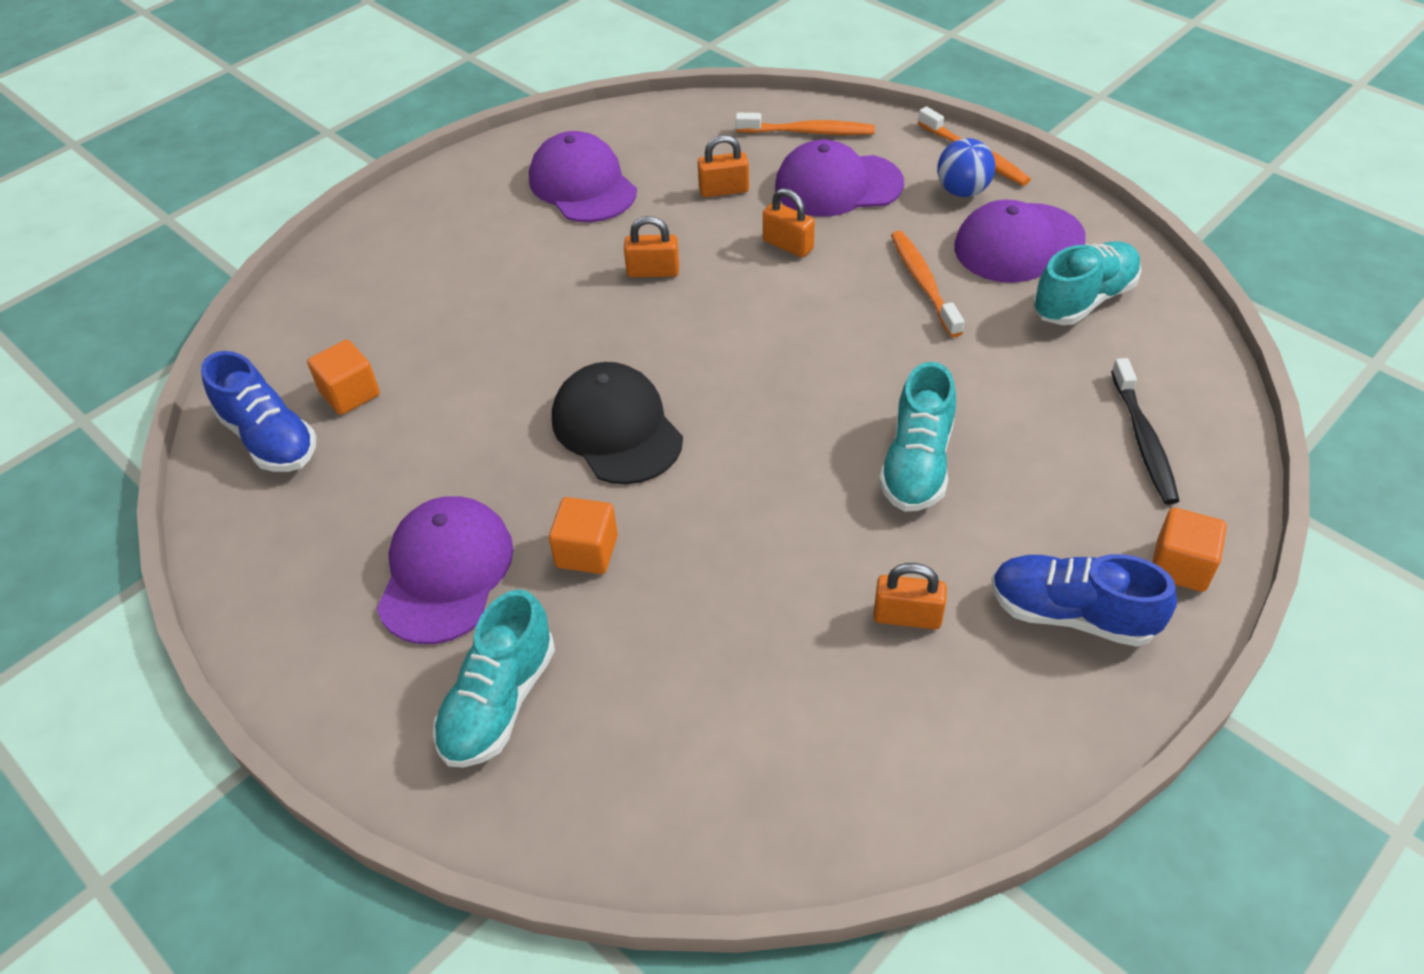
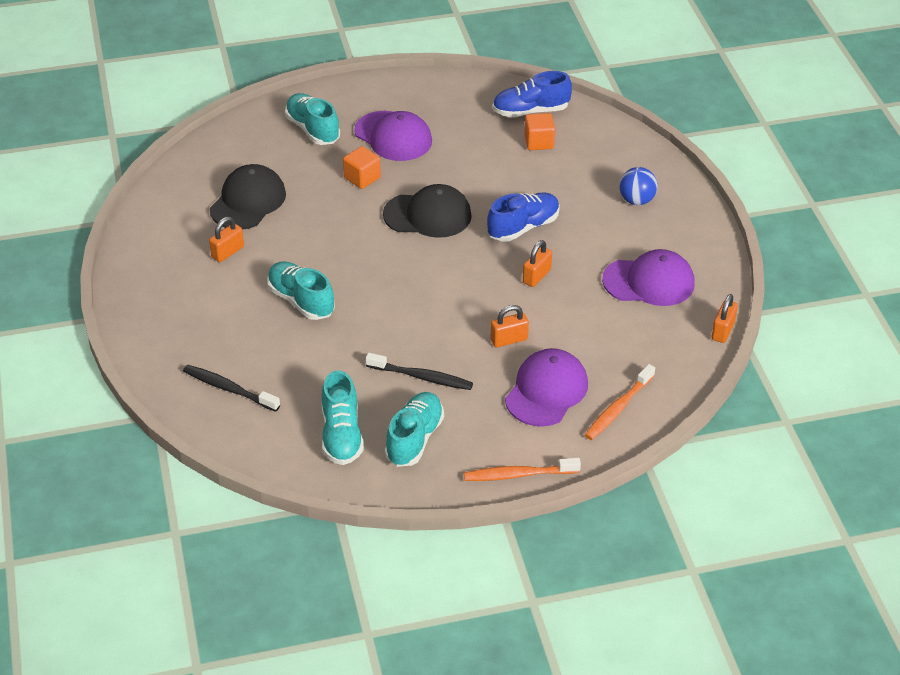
camera: 120 degrees right, 5 degrees down
(724, 190) = (588, 338): orange padlock -> orange padlock (723, 331)
(767, 671) = (248, 201): none -> black cap
(923, 283) = (421, 377): orange toothbrush -> black toothbrush
(962, 191) = (487, 445): blue ball -> blue ball (636, 200)
(1018, 243) = (414, 439): purple cap -> turquoise shoe
(1072, 614) = (173, 300): blue shoe -> blue shoe (523, 227)
(1180, 566) = (155, 350): orange cube -> none

